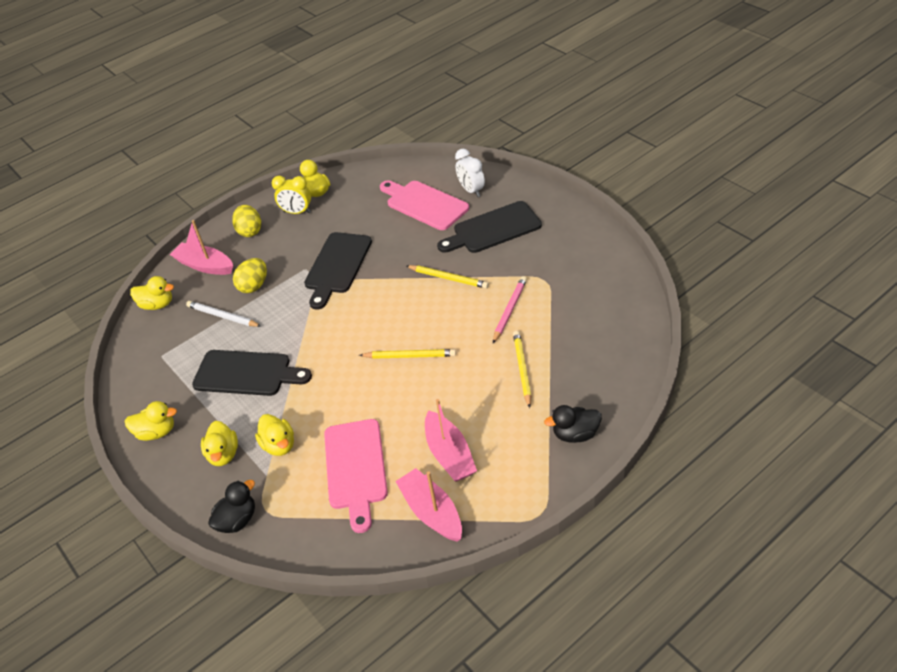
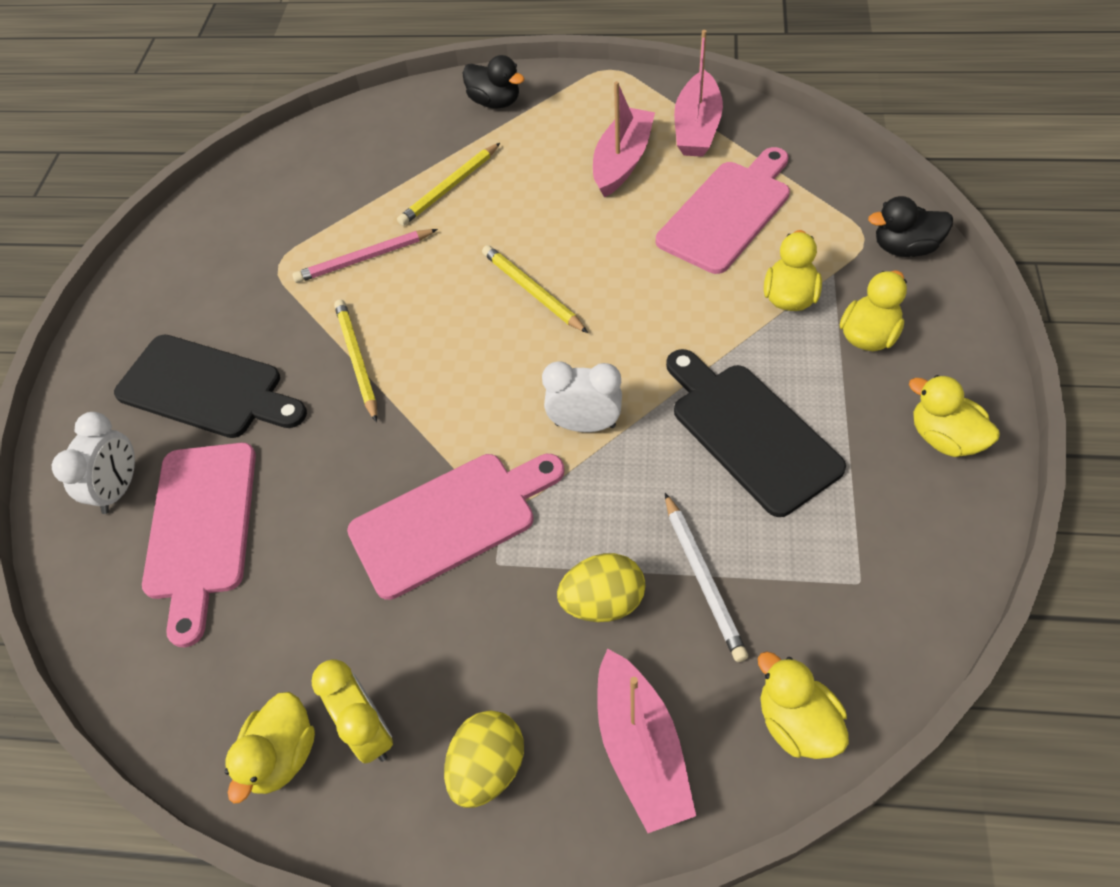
camera: 135 degrees left, 10 degrees up
(321, 327) = (585, 425): none -> white clock
(337, 266) = (451, 521): black cutting board -> pink cutting board

